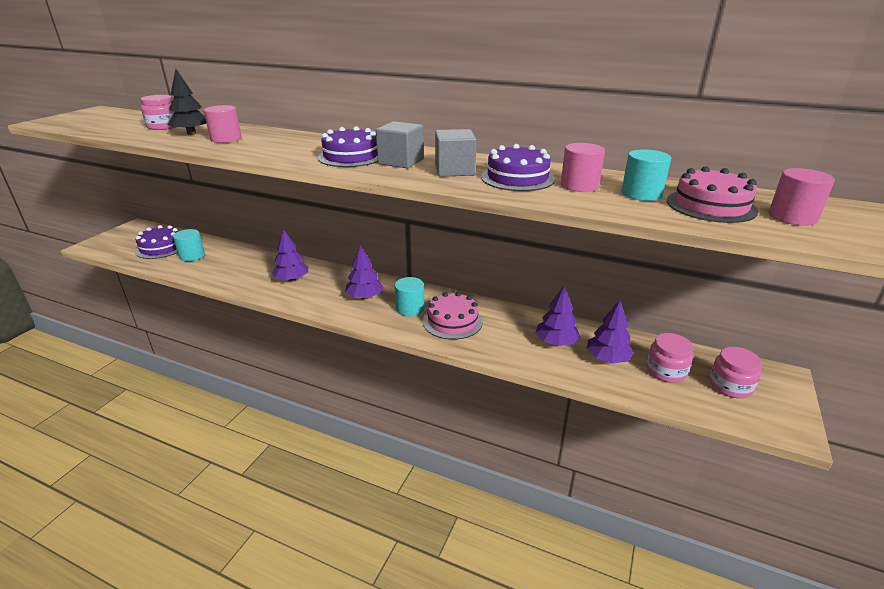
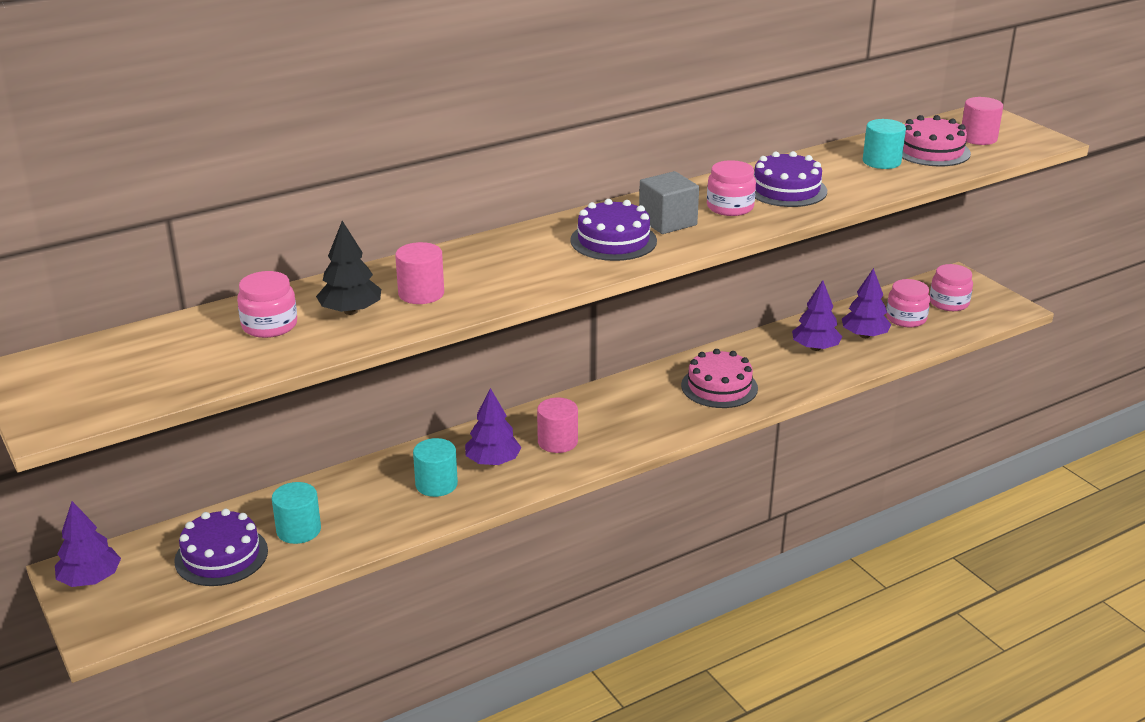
camera: 55 degrees left, 0 degrees up
(364, 297) = (604, 423): purple tree -> purple tree (90, 579)
(410, 308) = (664, 402): turquoise cylinder -> turquoise cylinder (436, 484)
(454, 170) = (730, 207): grey cube -> pink jar
(579, 185) = (836, 174): pink cylinder -> pink cylinder (557, 442)

